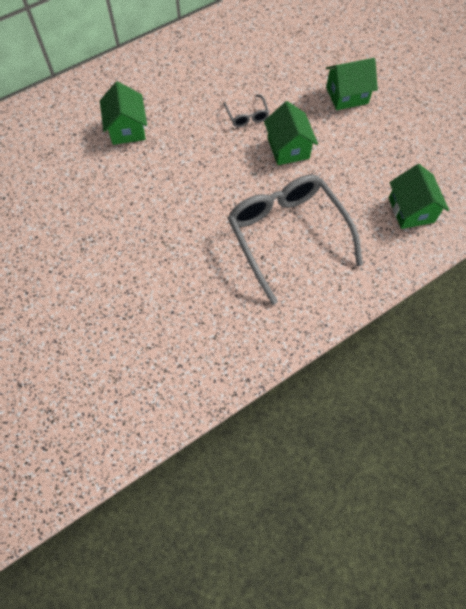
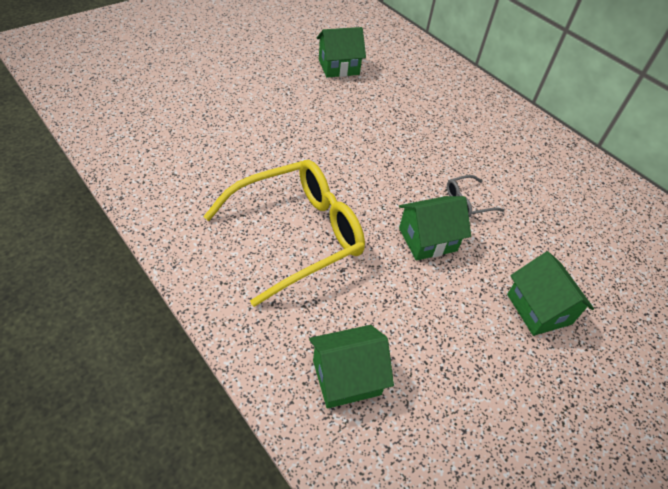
camera: 80 degrees right, 15 degrees down
(127, 129) = (422, 110): green house -> green house (338, 67)
(287, 235) = (298, 234): grey glasses -> yellow glasses

